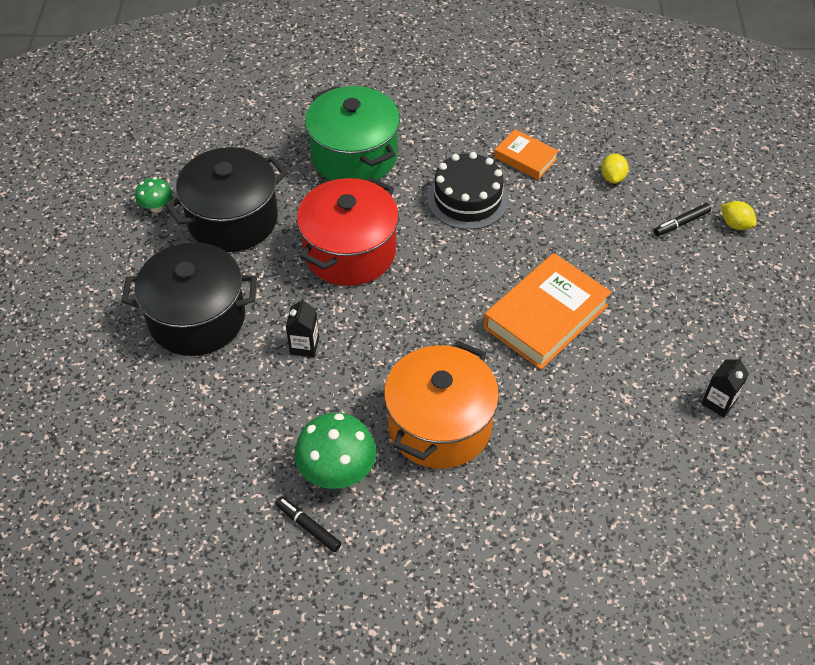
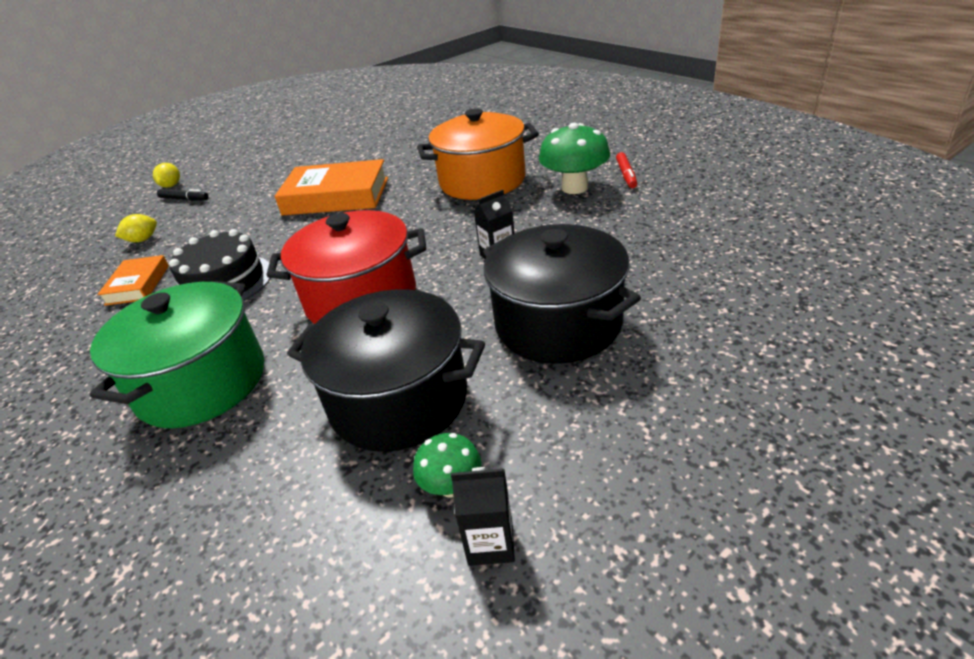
camera: 125 degrees left, 15 degrees down
(308, 526) = (626, 175): black marker -> red marker
(719, 402) = (346, 137): black carton -> black carton (490, 543)

